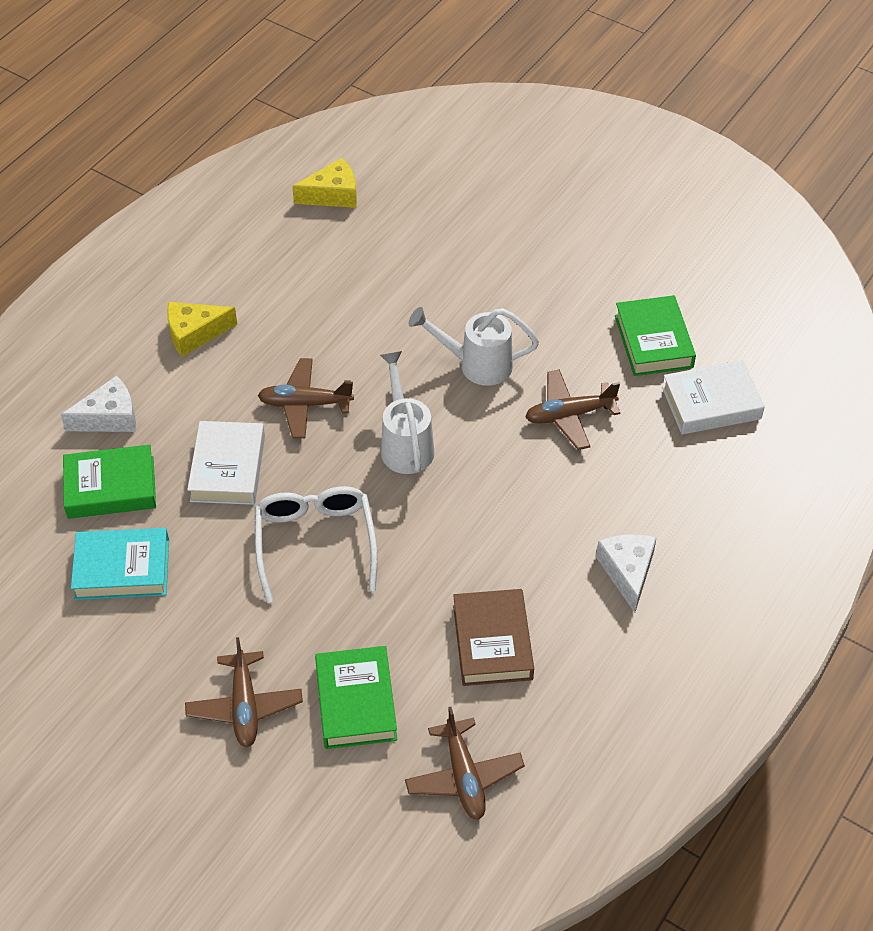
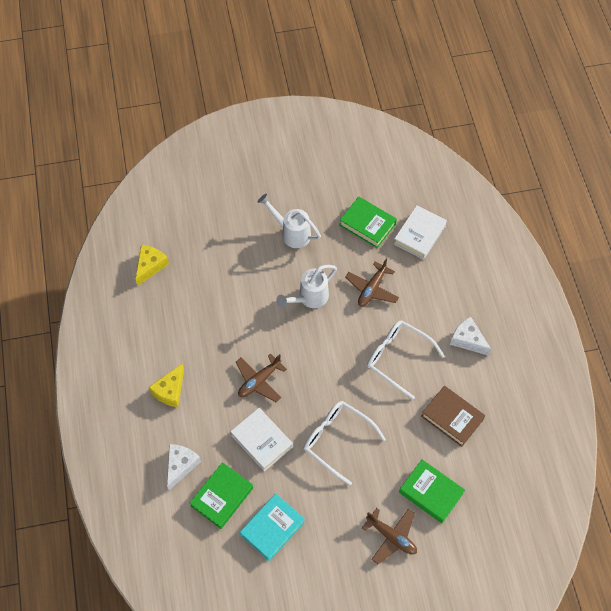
camera: 45 degrees left, 10 degrees up
(405, 443) = (321, 361): white watering can -> white watering can (291, 233)
(464, 776) = (502, 483): brown plane -> none
(506, 517) = (398, 358): none -> white glasses

